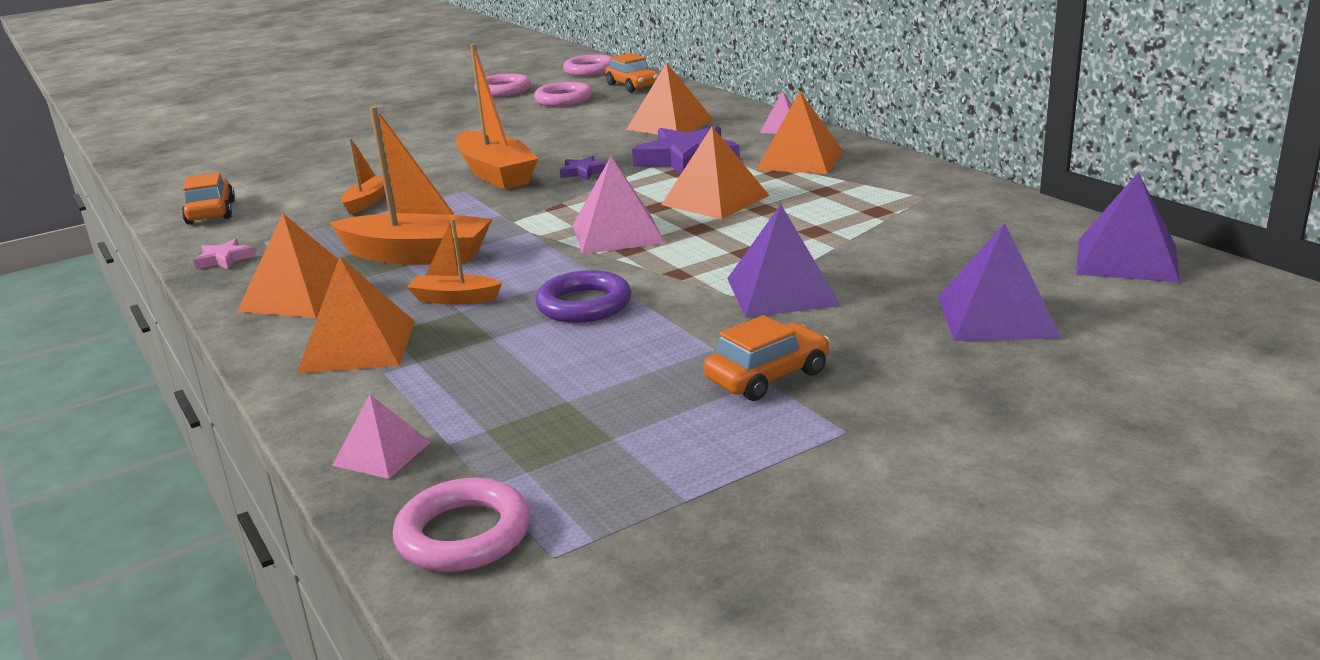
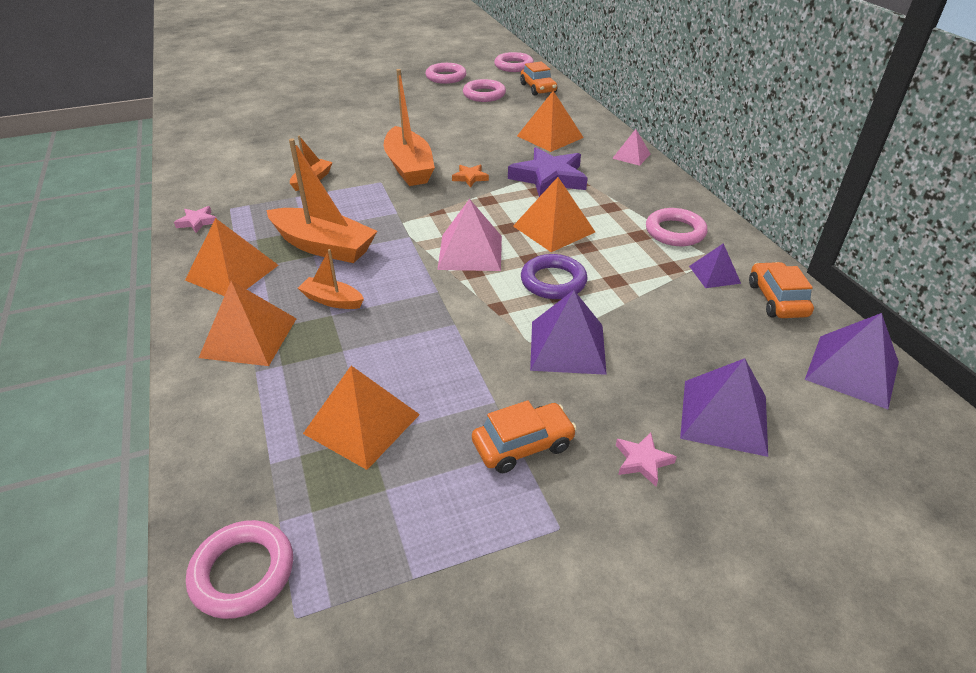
camera: 10 degrees right, 15 degrees up
(211, 212) = (207, 170): orange car -> orange car (777, 299)
(382, 453) = (221, 462): pink pyramid -> none
(583, 172) = (470, 178): purple star -> orange star
(584, 304) = (419, 328): purple ring -> purple ring (553, 281)
(800, 160) = (632, 196): orange pyramid -> orange pyramid (362, 424)
(868, 182) = (675, 232): none -> pink ring
(918, 365) = (642, 461): none -> pink star
(932, 209) = (714, 274): none -> purple pyramid

